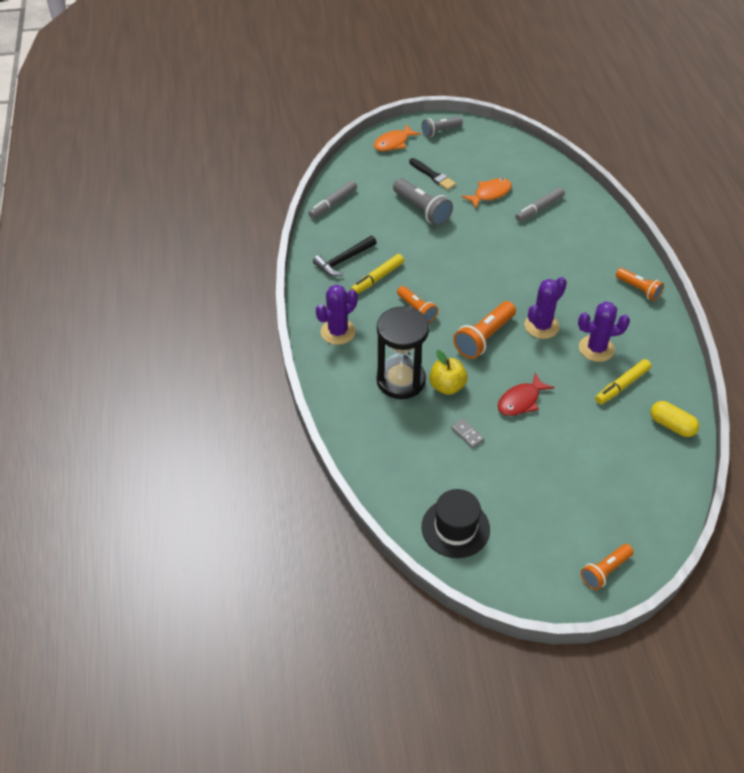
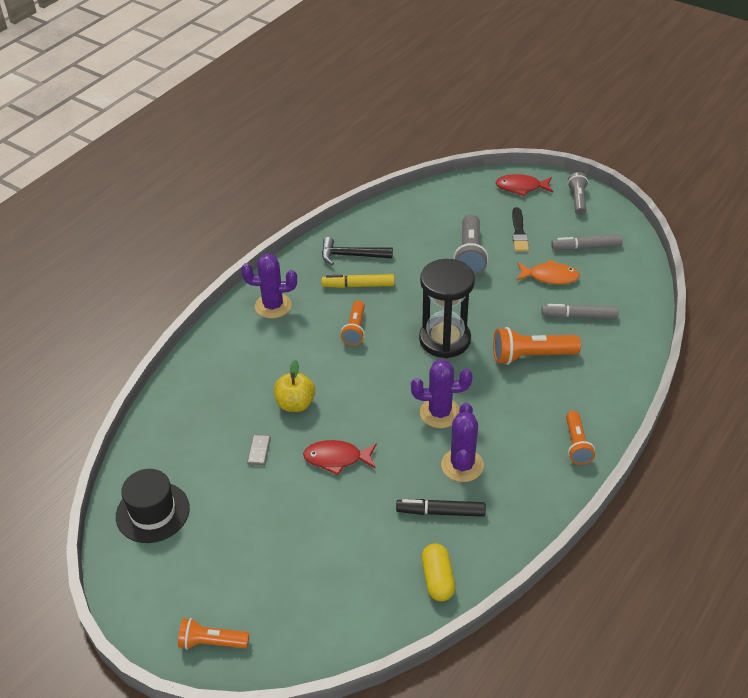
camera: 45 degrees right, 5 degrees down
(333, 203) = (403, 207): grey marker -> grey marker (586, 247)
(393, 143) = (521, 187): orange fish -> red fish
(401, 380) = (267, 374): black hourglass -> black hourglass (444, 340)
(440, 131) = (577, 200): grey flashlight -> grey flashlight turned 75 degrees clockwise
(484, 338) = (378, 388): orange flashlight -> orange flashlight (531, 356)
(596, 348) = (462, 465): purple cactus -> purple cactus turned 60 degrees clockwise
(622, 385) = (440, 512): yellow marker -> black marker

